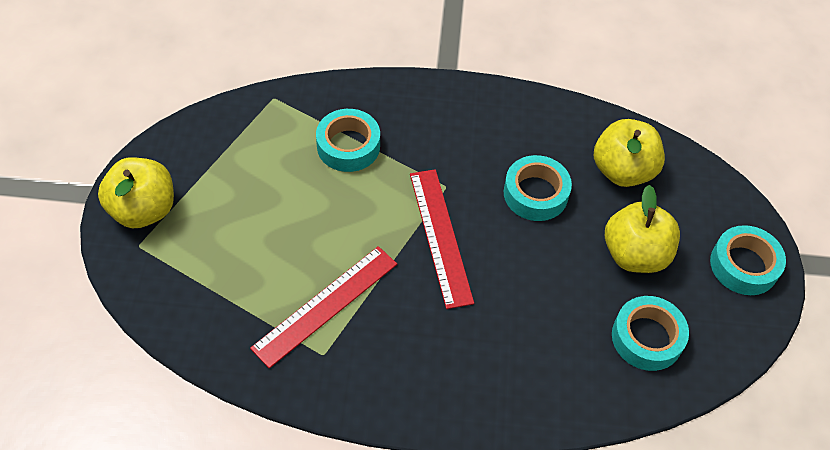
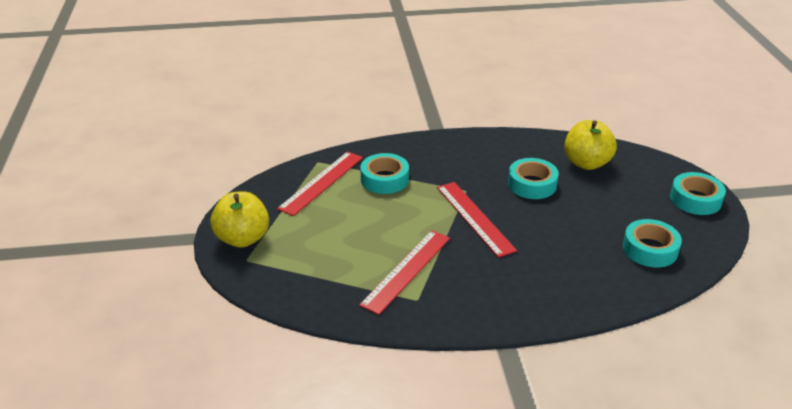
camera: 10 degrees left, 20 degrees down
(268, 135) = (322, 182): none -> red ruler
(635, 254) = (618, 205): yellow apple -> none

